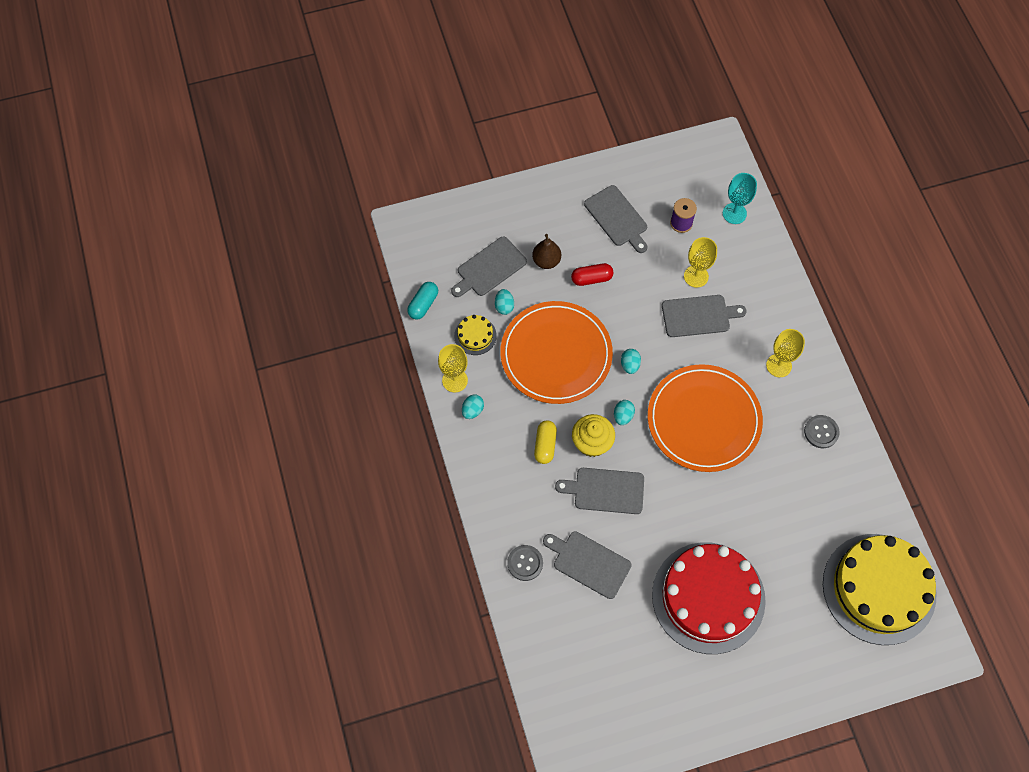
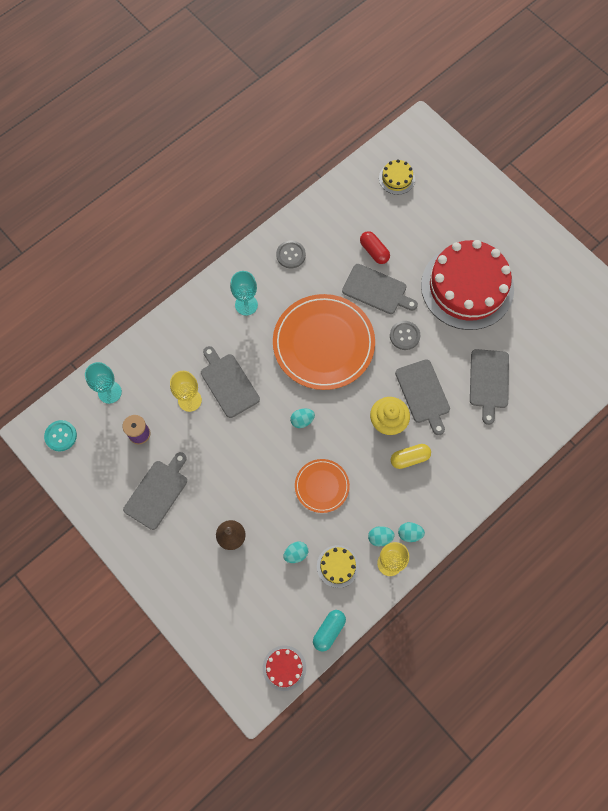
camera: 115 degrees left, 5 degrees up
(412, 257) = (284, 668): none -> red cake
(423, 304) = (329, 631): turquoise capsule -> turquoise capsule turned 60 degrees counterclockwise
(489, 268) = (262, 586): grey cutting board -> grey cutting board (377, 290)
(525, 563) = (516, 429): grey button -> grey button (404, 336)
(556, 354) = (322, 486): orange plate -> orange plate, size x0.51
(591, 279) = (232, 488): red capsule -> red capsule (374, 251)
(623, 416) = (351, 407): turquoise egg -> turquoise egg (380, 537)
(708, 161) = (61, 436): none -> turquoise button
(779, 365) = (246, 305): yellow goblet -> turquoise goblet
(879, 588) = (397, 178): yellow cake -> yellow cake, size x0.41

